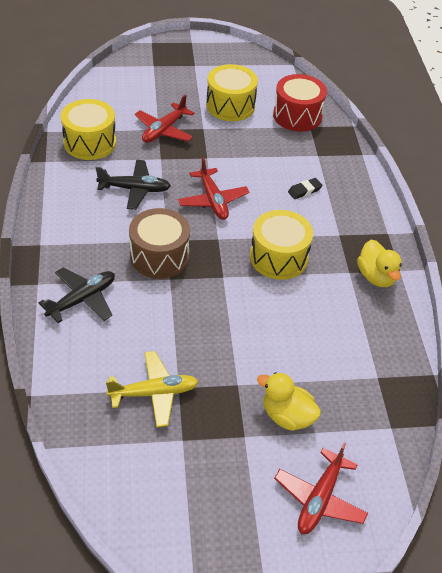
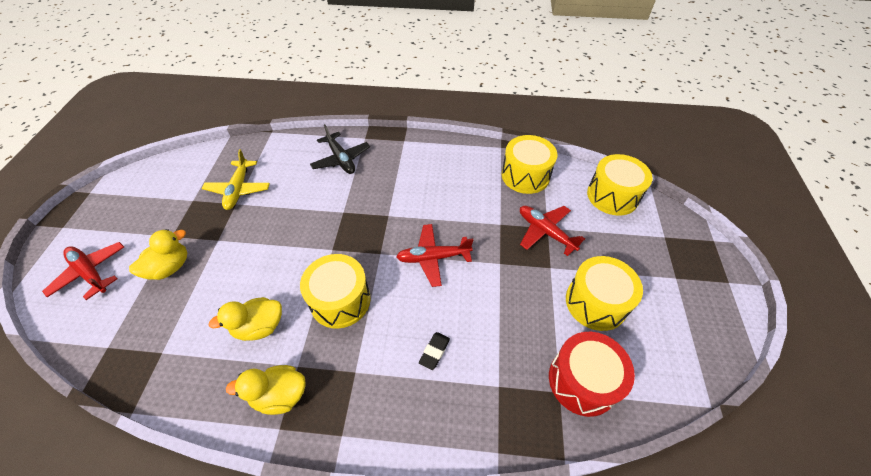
camera: 105 degrees right, 5 degrees up
(109, 89) = (612, 196): none -> yellow drum
(135, 189) = (458, 200): black plane -> none
(159, 256) = (370, 208): brown drum -> none
(304, 190) = (434, 352): black eraser -> black eraser turned 45 degrees clockwise
(325, 309) = (259, 327): none -> yellow duck

